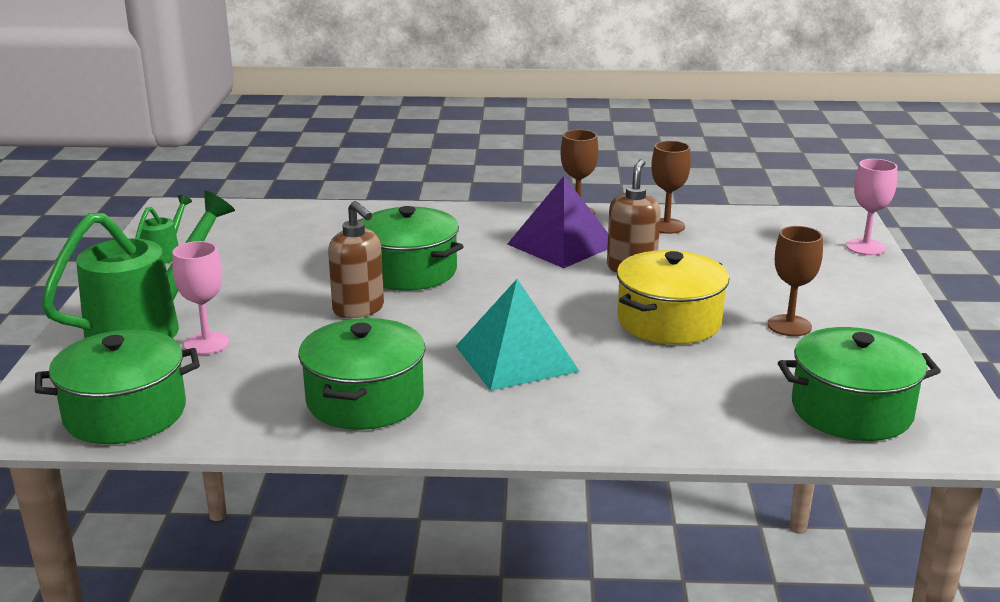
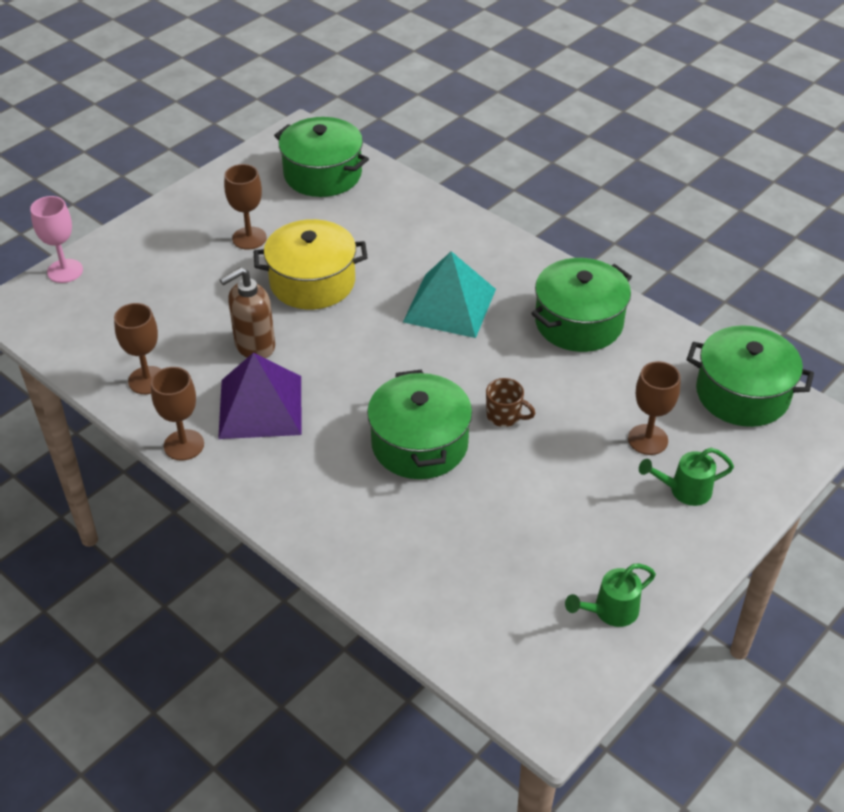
camera: 140 degrees left, 20 degrees up
(146, 326) = (684, 490): green watering can -> green watering can, size x0.47
(206, 343) = (648, 439): pink goblet -> brown goblet
(359, 309) = (504, 416): brown soap dispenser -> brown mug

